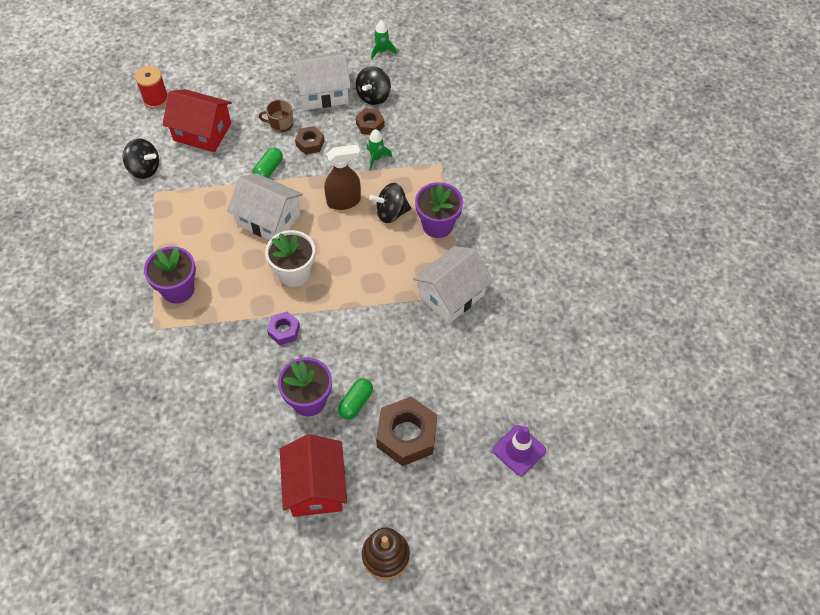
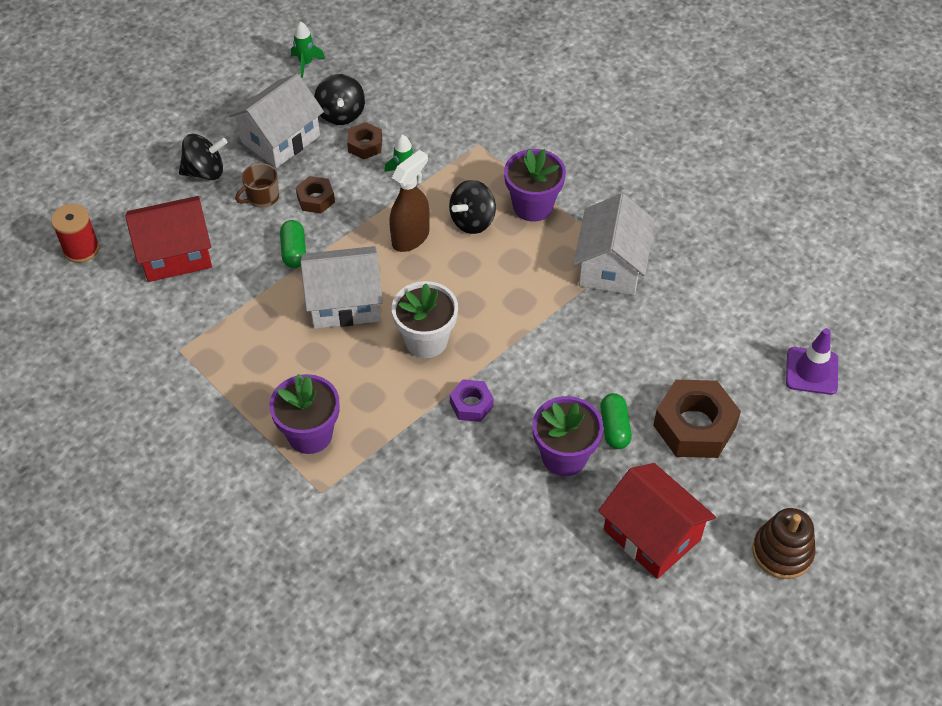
camera: 35 degrees left, 5 degrees down
(144, 169) = (142, 331): black spinning top -> black spinning top (205, 172)

